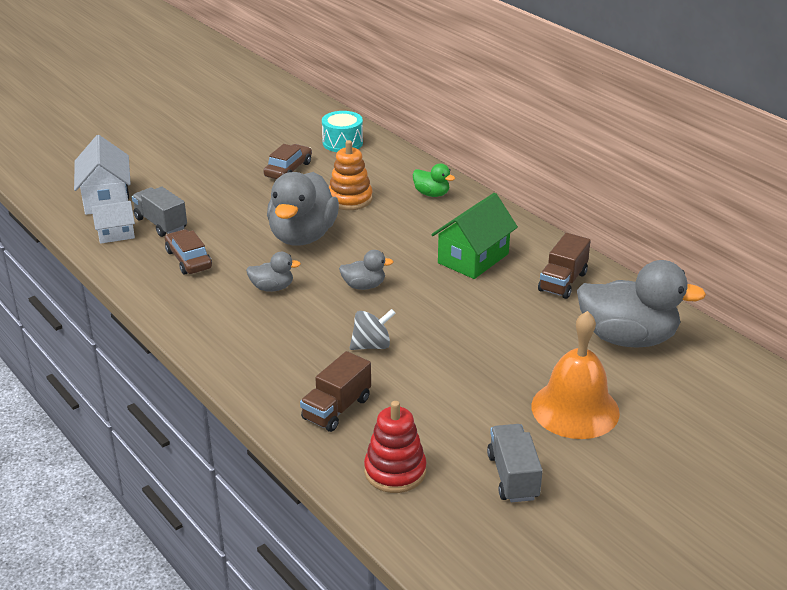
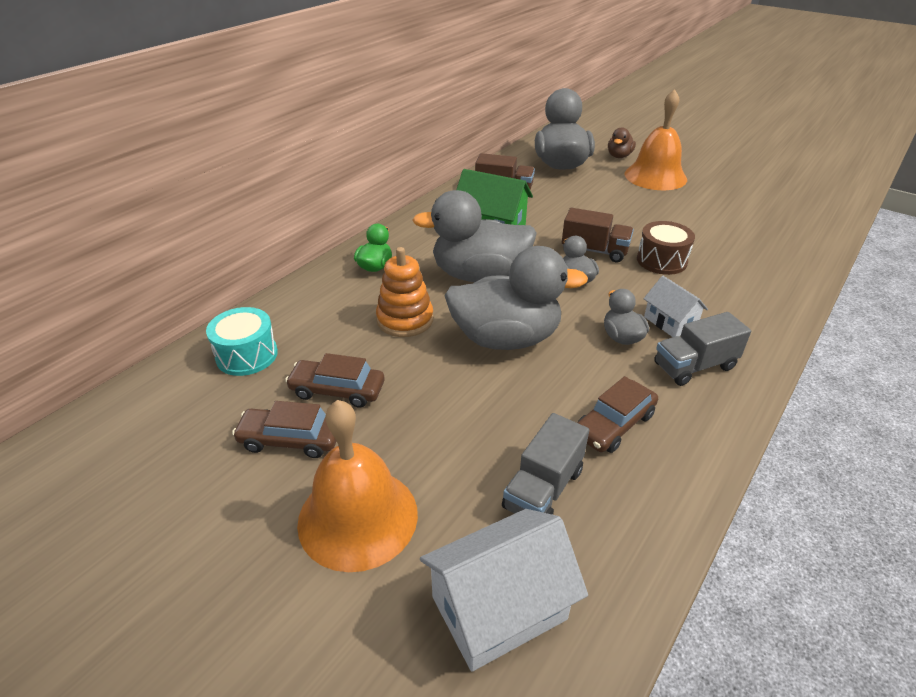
camera: 105 degrees left, 5 degrees up
(116, 234) = (602, 538): white house -> white house (670, 322)
(186, 169) = (358, 517): none -> orange bell
(256, 154) = (291, 439): none -> brown car
(336, 409) = (757, 263): brown truck -> brown truck (594, 251)
(372, 345) = (661, 260): grey spinning top -> brown drum
(395, 239) = (479, 275): none -> grey duck
(395, 471) = (790, 229): red stacking toy -> none
(513, 476) = (742, 190): grey truck -> grey truck (694, 366)
(649, 397) = (619, 156): none -> brown duck

